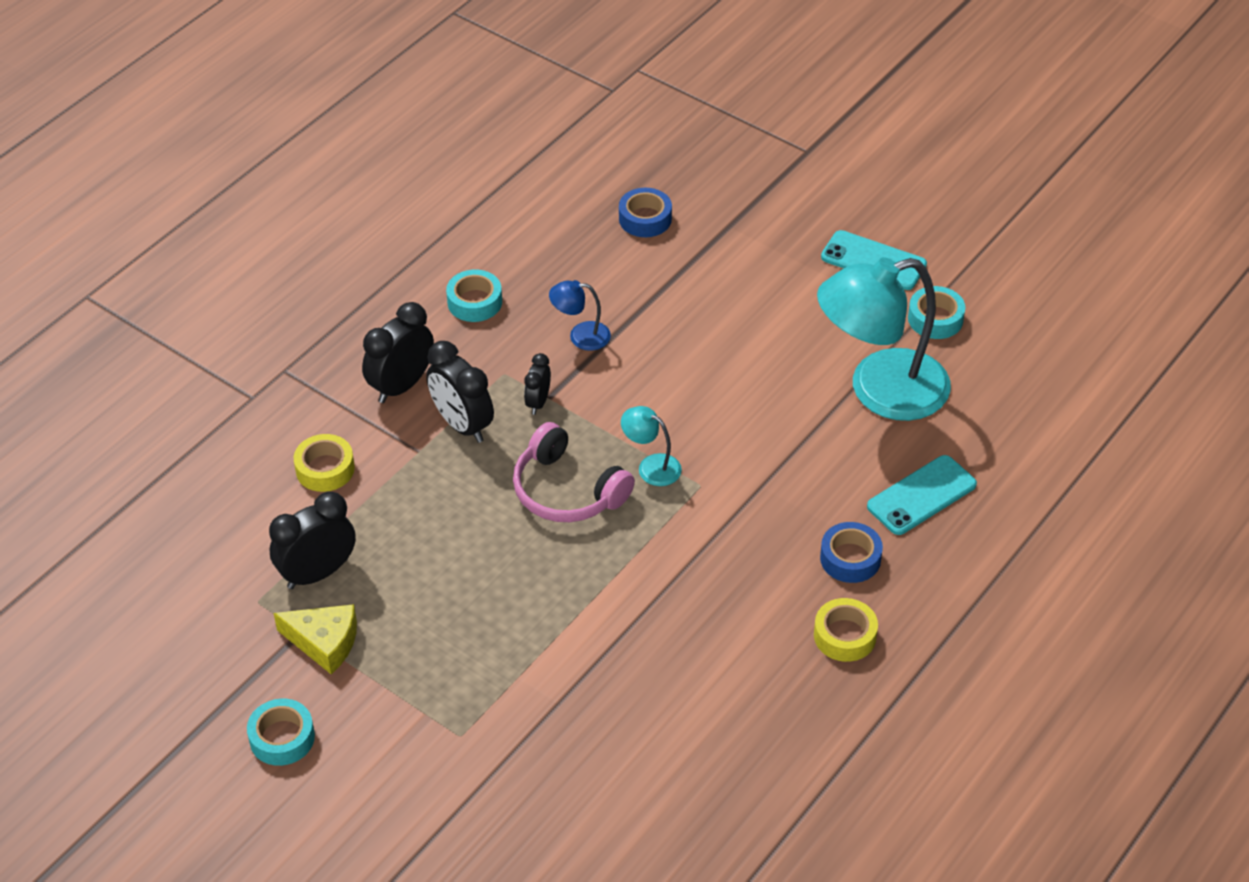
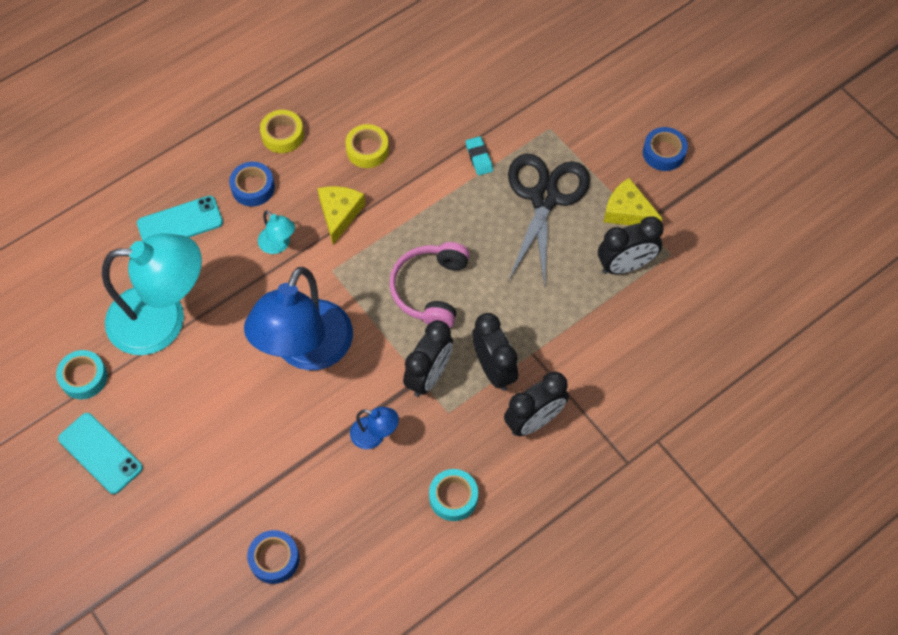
camera: 165 degrees left, 15 degrees up
(282, 738) = (663, 153): turquoise tape -> blue tape
(325, 469) = (607, 354): yellow tape -> yellow tape (367, 150)
(445, 635) = (545, 197): none -> black scissors
(538, 402) = (429, 376): black clock -> black clock, size x1.76
(553, 668) = (479, 158): none -> turquoise eraser
(567, 491) = (430, 289): pink headphones -> pink headphones turned 135 degrees counterclockwise
(651, 466) = (361, 295): turquoise lamp -> turquoise lamp (278, 245)
(694, 396) = (306, 351): none -> blue lamp
(719, 552) = (339, 214): none -> yellow cheese

